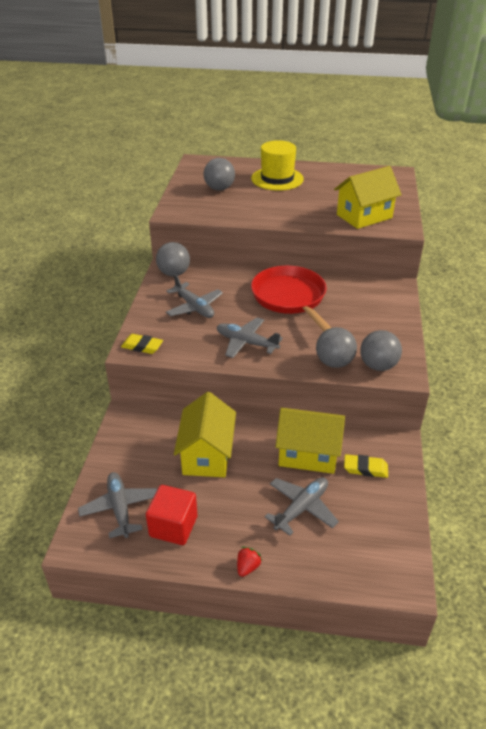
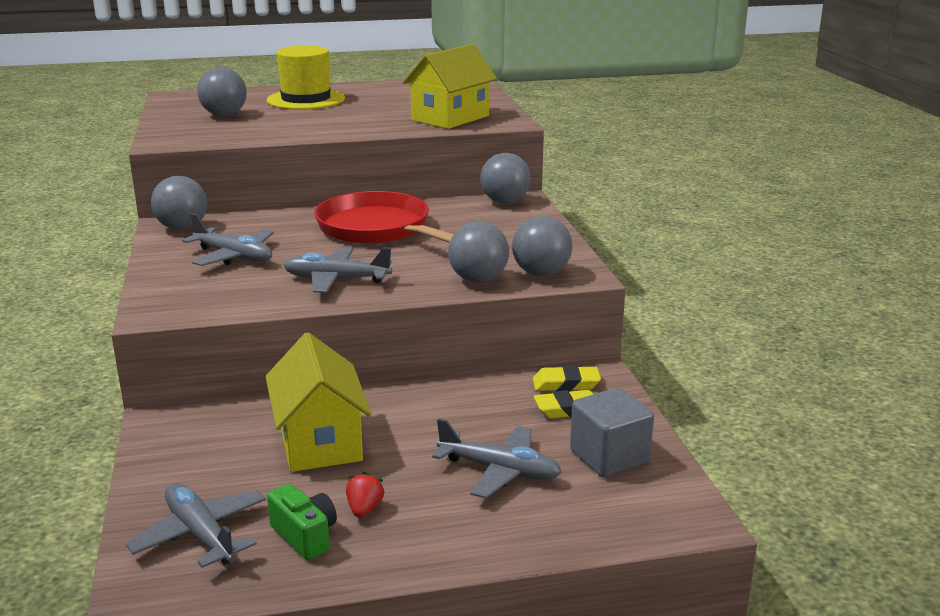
camera: 20 degrees left, 15 degrees down
(142, 346) = (169, 307): yellow eraser -> yellow eraser (566, 384)
(173, 526) = (305, 536): red cube -> green camera
(247, 567) = (452, 556): red strawberry -> red strawberry (364, 509)
(301, 508) = (499, 471): grey plane -> grey plane turned 90 degrees clockwise
(308, 454) = (477, 410): yellow house -> none
(374, 516) = (609, 457): none -> grey cube
(385, 287) = (505, 202): none -> grey ball

